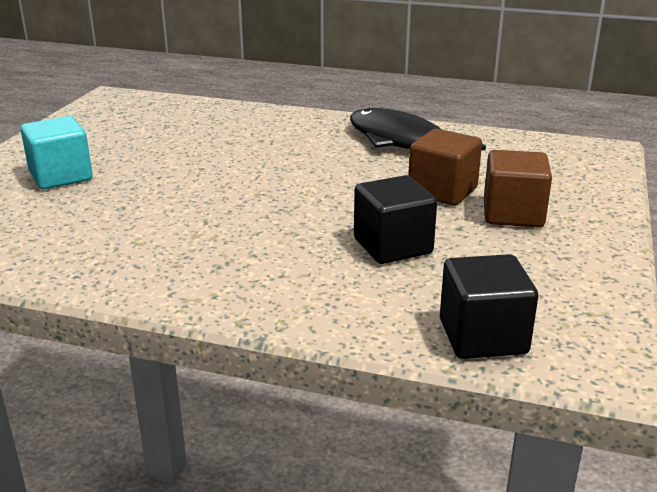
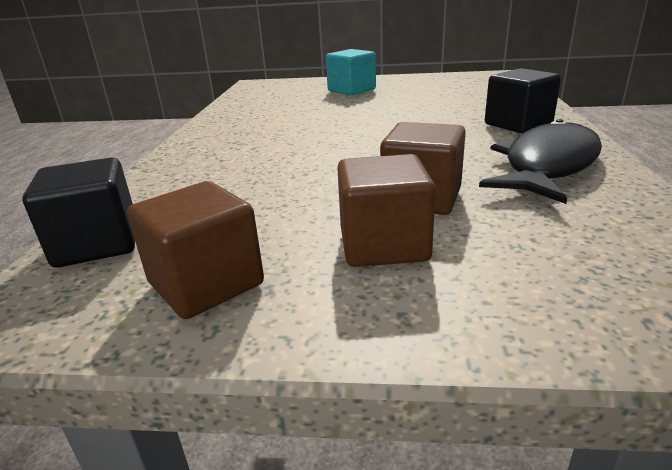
camera: 80 degrees right, 0 degrees up
(392, 246) = (276, 189): black cube -> black cube (518, 124)
(557, 279) = (206, 284): none -> brown cube

